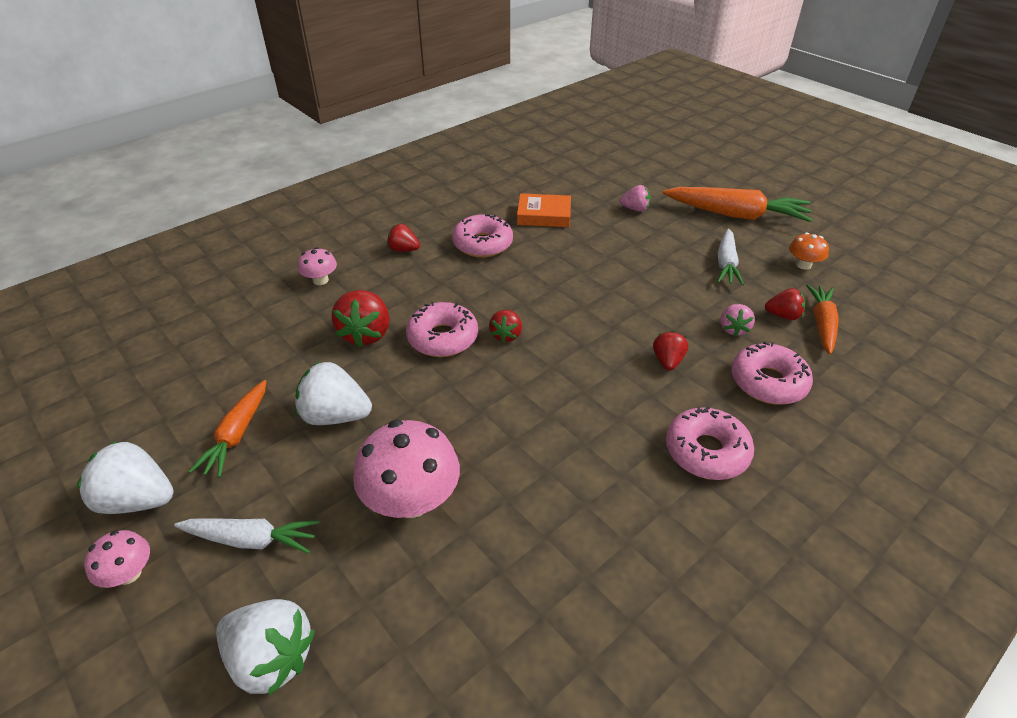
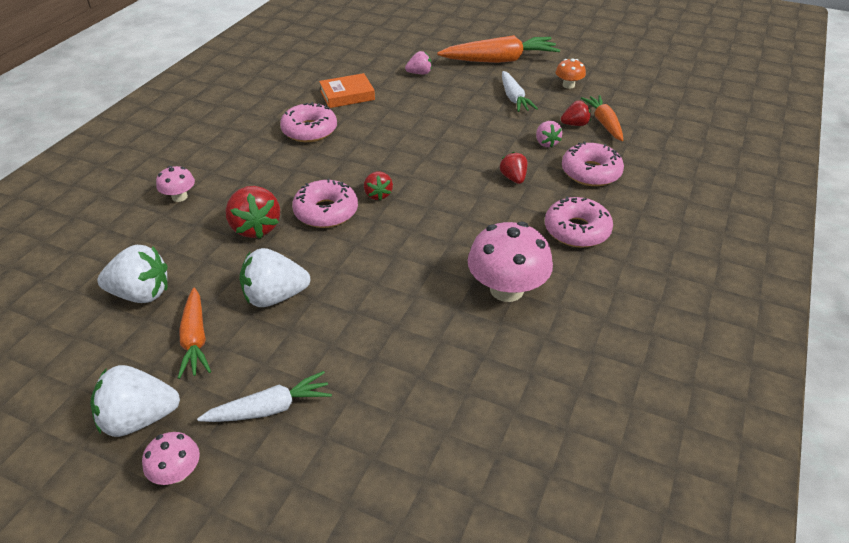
camera: 25 degrees left, 0 degrees up
(271, 658) = (350, 478): white strawberry -> white strawberry (141, 294)
(403, 250) = (241, 152): red strawberry -> none
(411, 500) = (383, 334): pink mushroom -> pink mushroom (506, 289)

